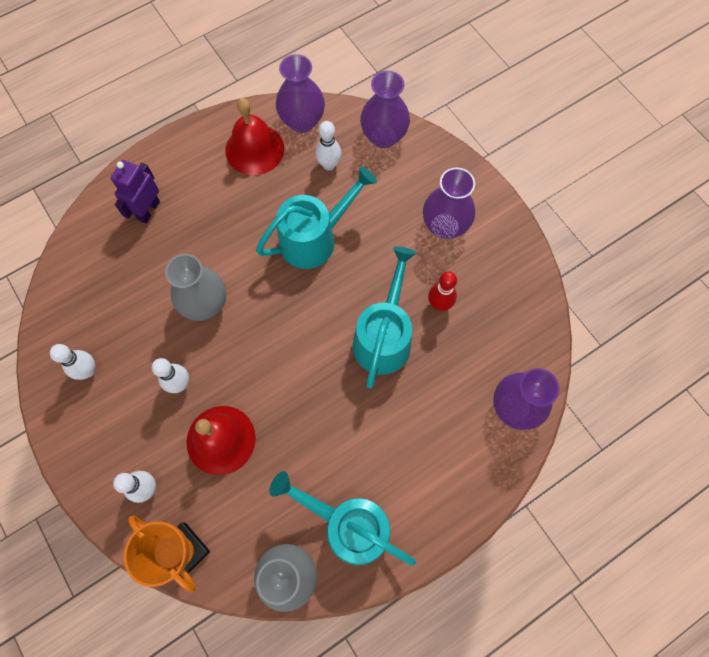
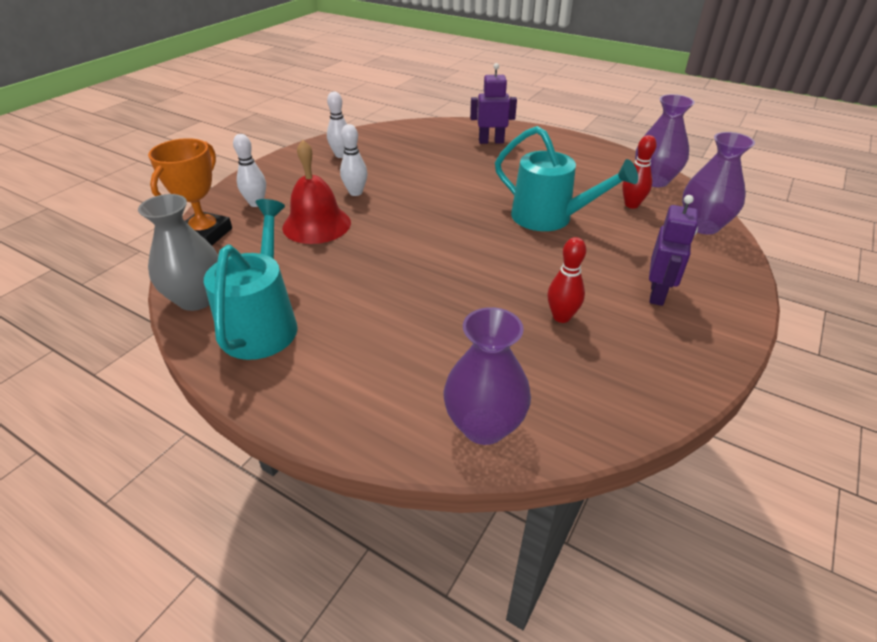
camera: 65 degrees right, 30 degrees down
(205, 304) = (434, 184): grey vase -> none
(254, 149) = (597, 167): red bell -> none
(329, 165) = (631, 205): white bowling pin -> red bowling pin
(384, 336) = (488, 288): turquoise watering can -> none
(444, 226) = (657, 294): purple vase -> purple robot

